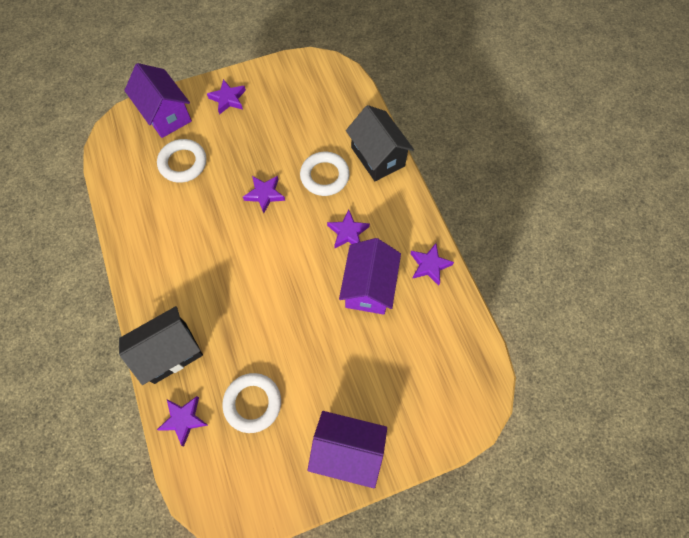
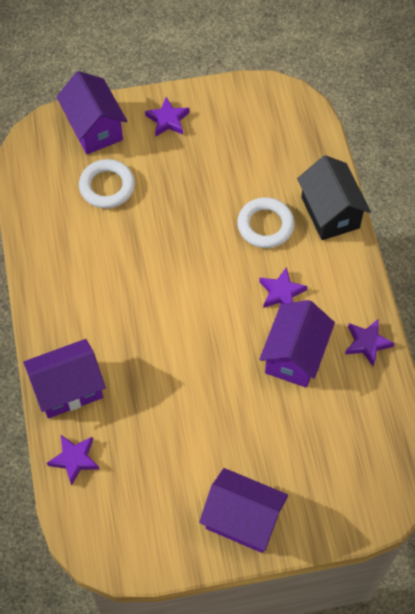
camera: 10 degrees right, 5 degrees down
(170, 352) = (68, 389): black house -> purple house
(252, 403) = (149, 455): white ring -> none
(265, 194) = (194, 236): purple star -> none

